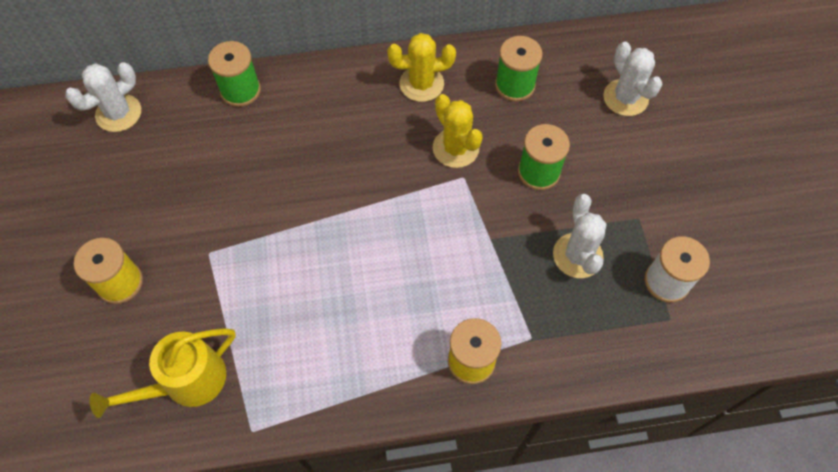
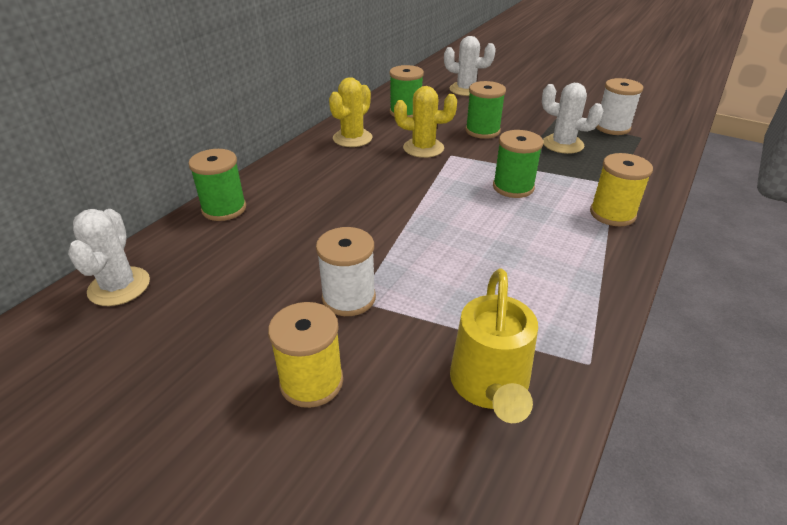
camera: 50 degrees left, 25 degrees down
(206, 246) = (349, 298): none -> white spool
(449, 259) = (513, 187): none -> green spool

